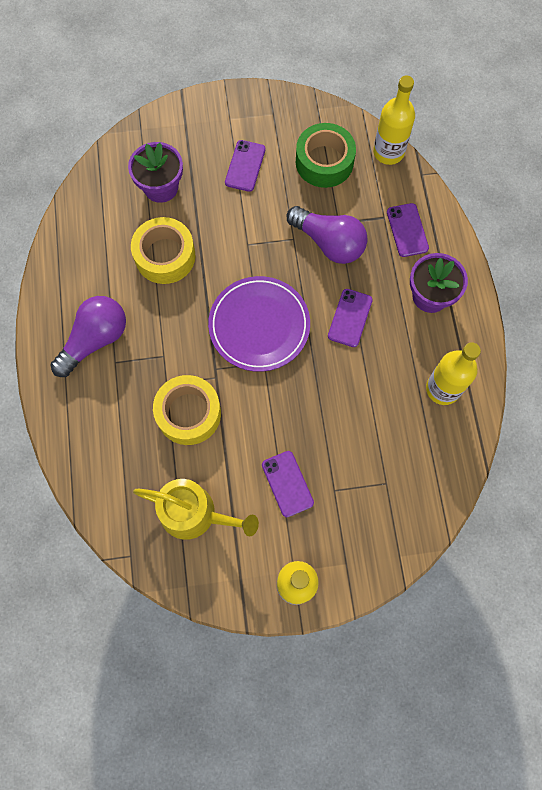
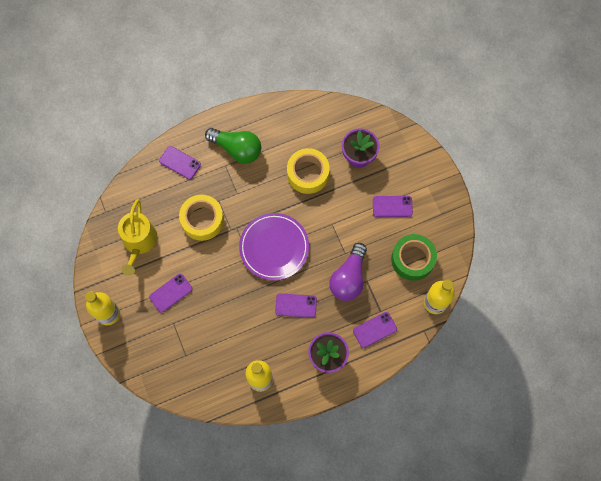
camera: 75 degrees right, 0 degrees up
(88, 425) = (180, 162): none -> purple phone
(95, 340) = (237, 149): purple light bulb -> green light bulb

